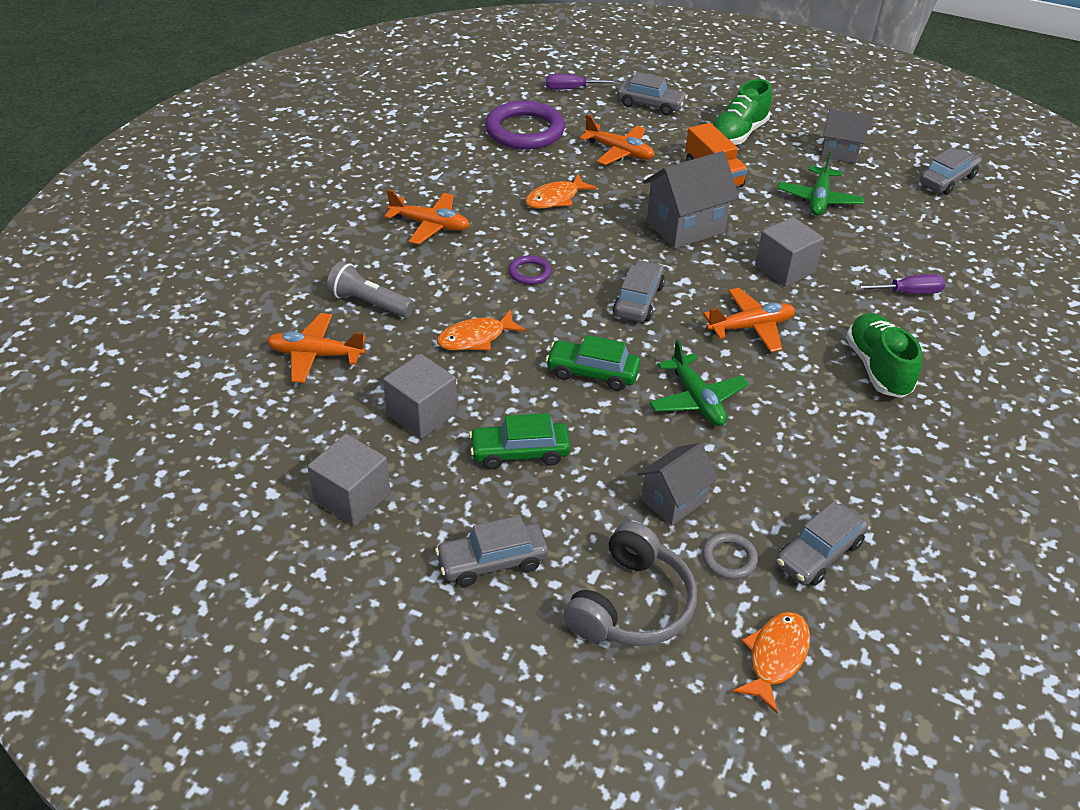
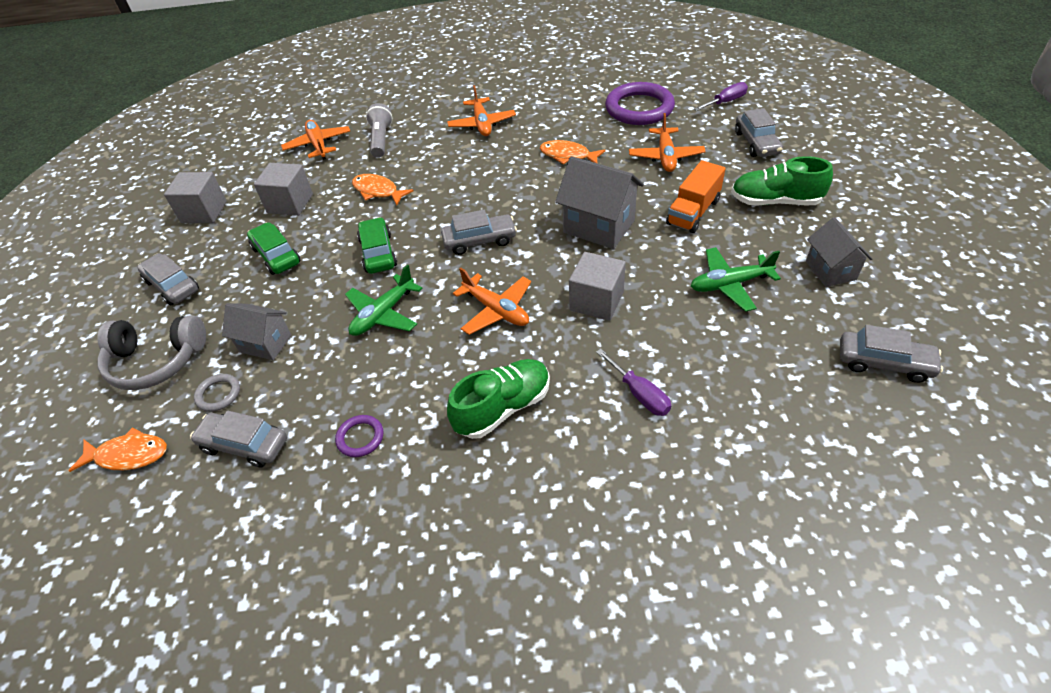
camera: 65 degrees right, 5 degrees up
(530, 273) = (467, 182): purple ring -> purple ring (360, 438)
(572, 89) = (725, 102): purple screwdriver -> purple screwdriver turned 90 degrees clockwise

